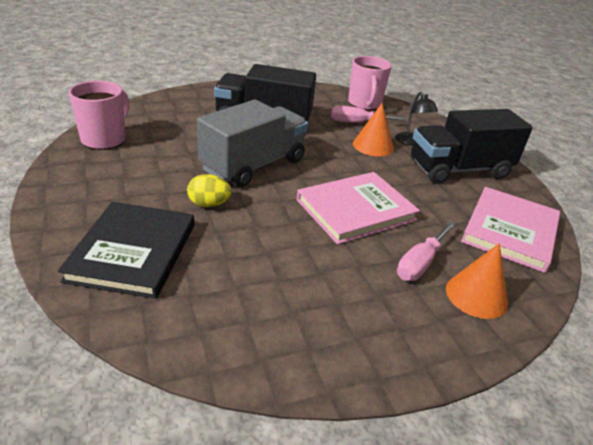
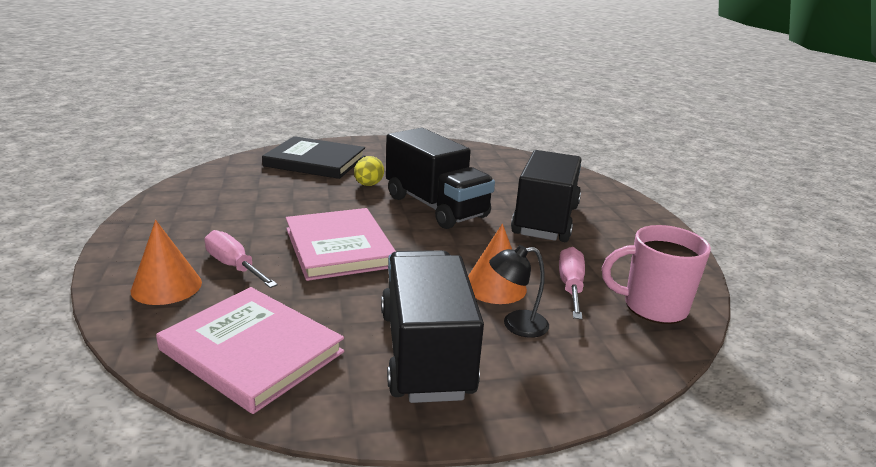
camera: 100 degrees right, 10 degrees down
(105, 139) = (479, 154): pink mug -> none
(253, 165) = (435, 206): grey truck -> black truck

